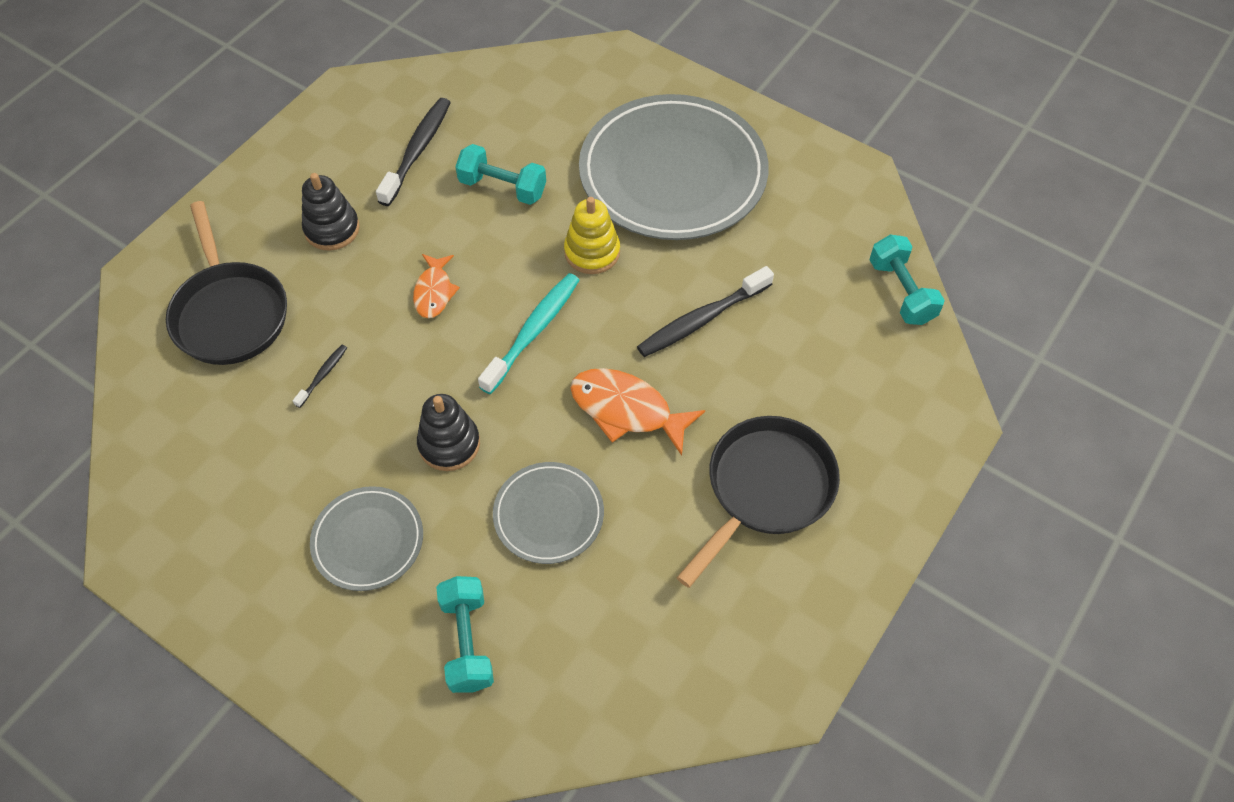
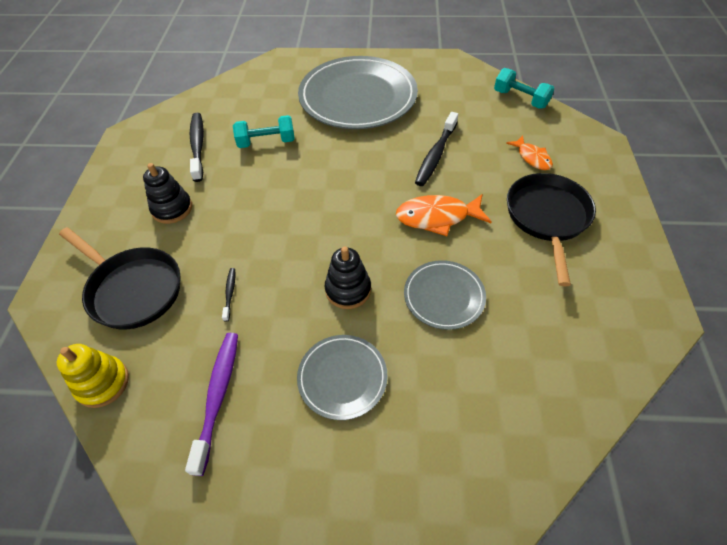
camera: 30 degrees left, 5 degrees down
(236, 485) = (218, 396): none -> purple toothbrush
(434, 292) = (268, 212): orange fish -> orange fish (532, 157)
(467, 642) = (462, 402): turquoise dumbbell -> none
(533, 331) = (347, 204): turquoise toothbrush -> none
(592, 252) = (346, 150): yellow stacking toy -> yellow stacking toy (103, 383)

